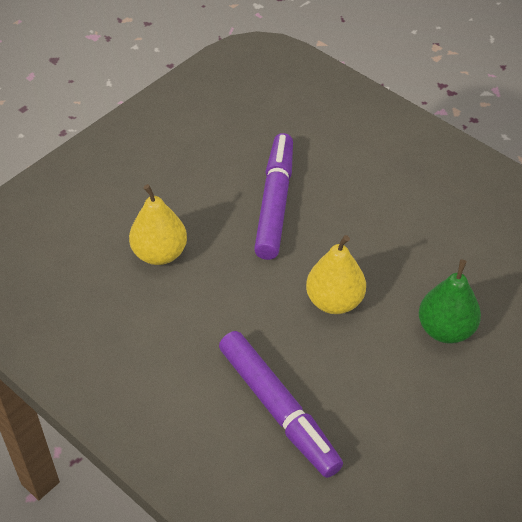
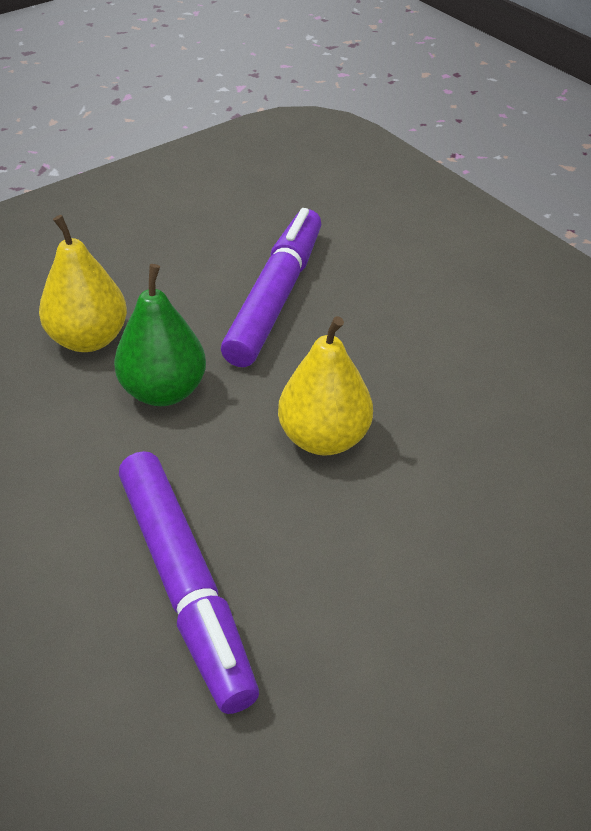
camera: 10 degrees right, 5 degrees down
(445, 329) = (491, 505): green pear -> green pear (164, 391)

